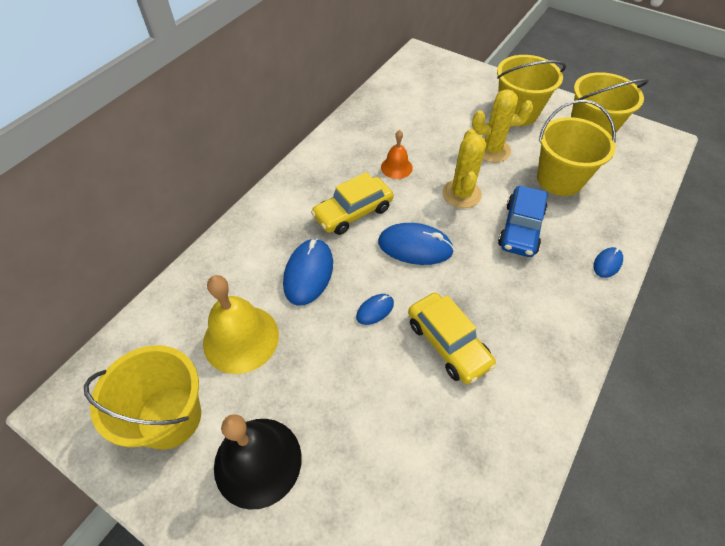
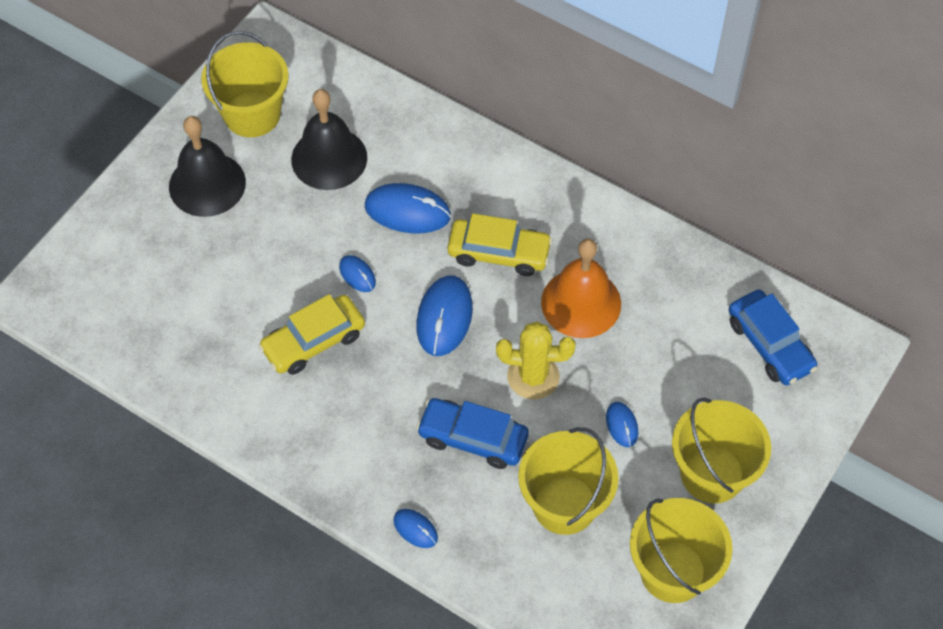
camera: 90 degrees right, 5 degrees up
(241, 338) = (329, 158): yellow bell -> black bell
(353, 212) = (499, 253): yellow car -> yellow car turned 135 degrees clockwise
(396, 167) = (581, 303): orange bell -> orange bell, size x1.85
(422, 85) = (769, 344): none -> blue car
(492, 150) = (622, 425): yellow cactus -> blue mouse

